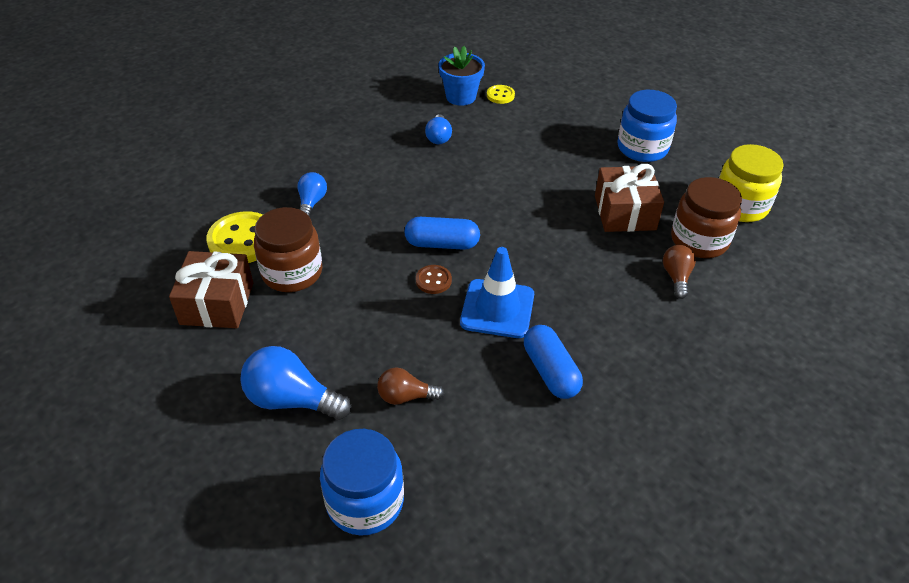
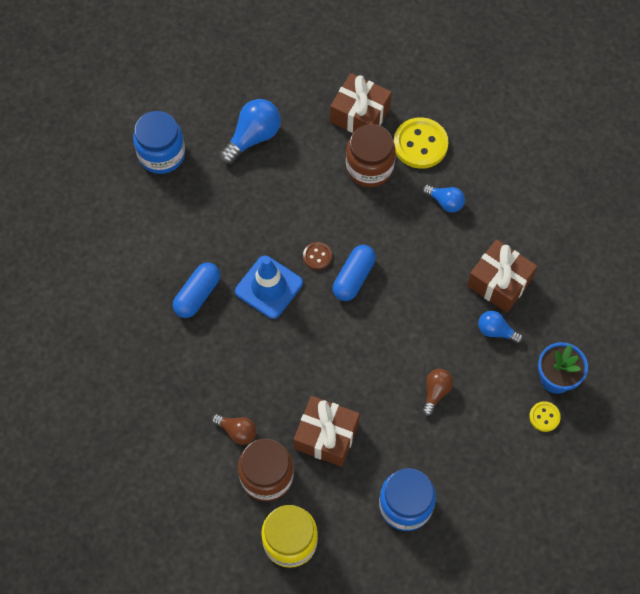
camera: 115 degrees right, 20 degrees up
(386, 146) = (499, 282): none -> brown gift
(405, 396) = (223, 200): brown light bulb -> brown light bulb (436, 392)
(550, 371) = (197, 295): blue capsule -> blue capsule turned 60 degrees counterclockwise

